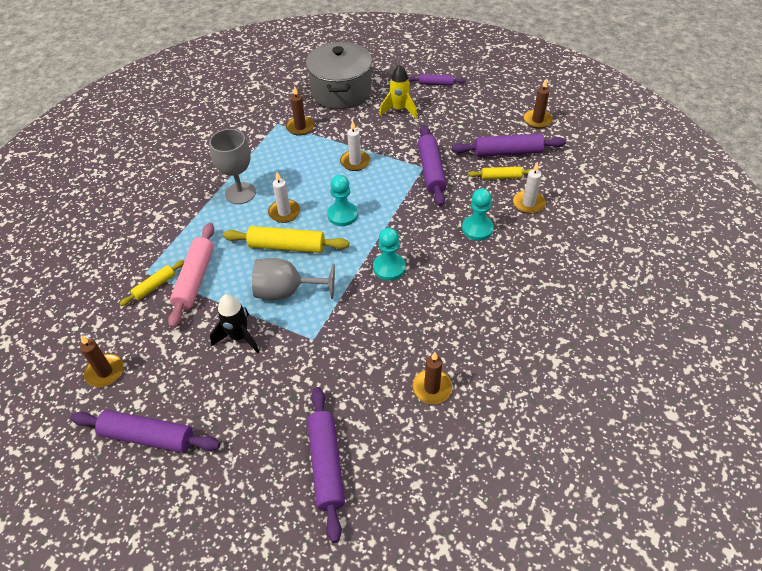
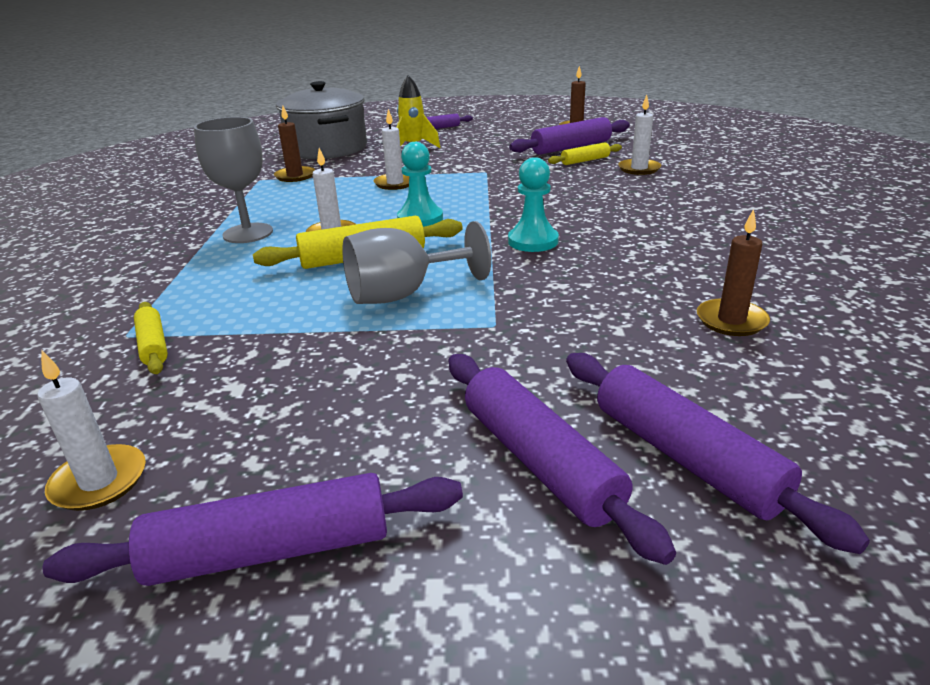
camera: 25 degrees left, 20 degrees down
(105, 372) = (99, 481): brown candle -> white candle
(154, 286) = (153, 345): yellow rolling pin -> yellow rolling pin turned 45 degrees counterclockwise
(195, 279) = (229, 320): pink rolling pin -> none
(239, 337) = (363, 357): black rocket -> none
(431, 171) = (499, 171): purple rolling pin -> purple rolling pin (540, 461)
(477, 229) = (606, 193): turquoise pawn -> none

